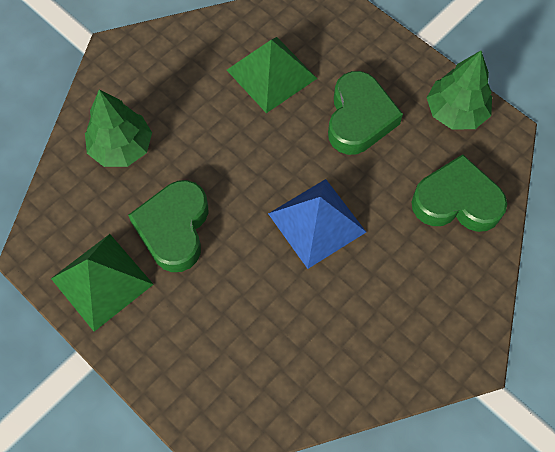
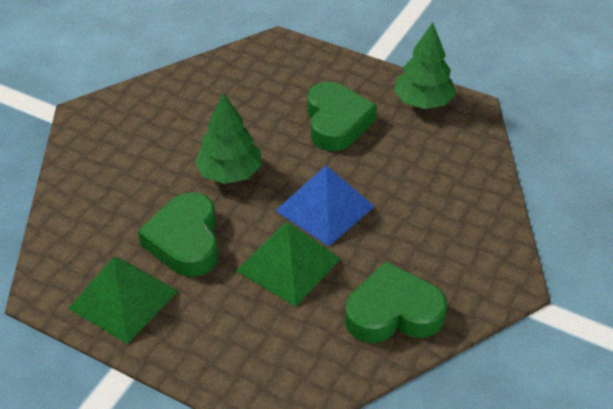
camera: 15 degrees left, 20 degrees down
(121, 147) = (112, 186): green tree -> green tree (230, 173)
(271, 74) = (242, 104): green pyramid -> green pyramid (288, 264)
(456, 201) = (449, 166): green heart -> green heart (393, 312)

